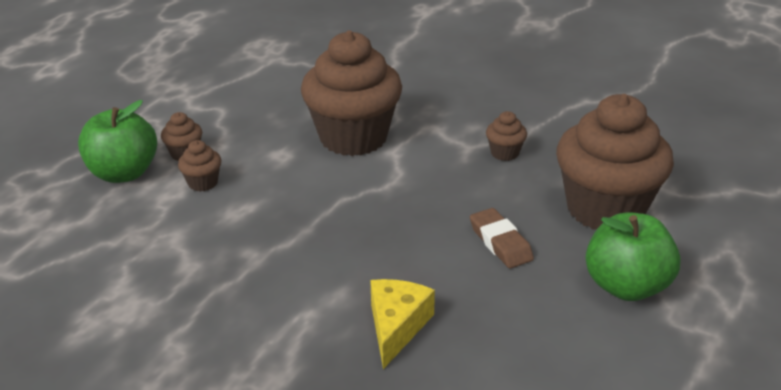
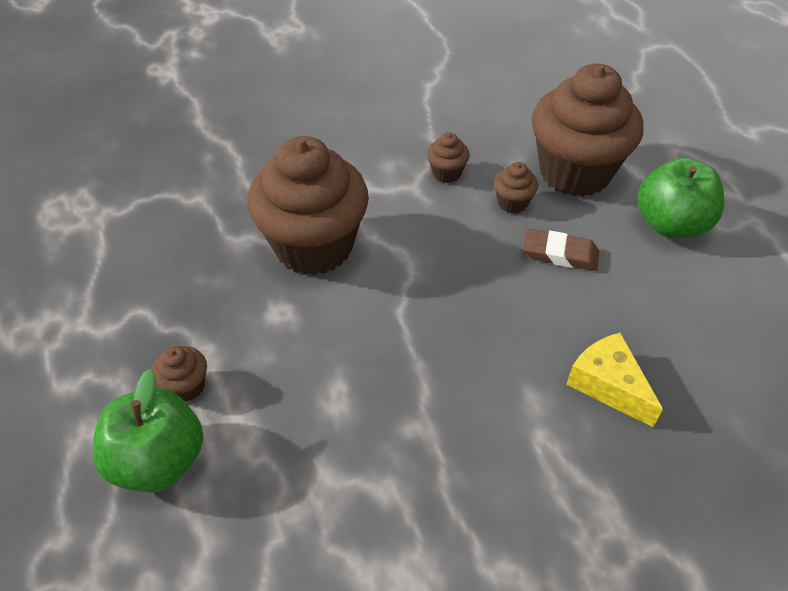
camera: 50 degrees left, 15 degrees up
(203, 183) = (257, 400): brown cupcake -> brown cupcake (512, 203)

